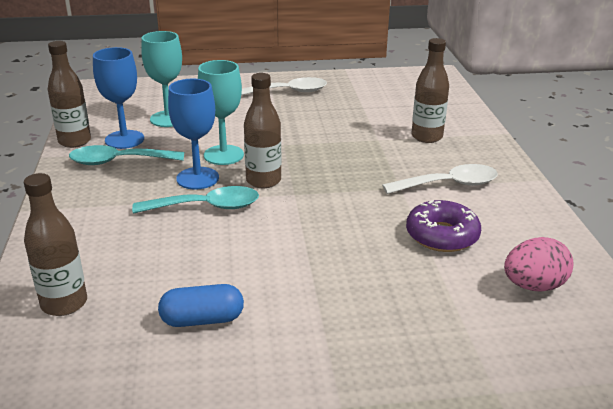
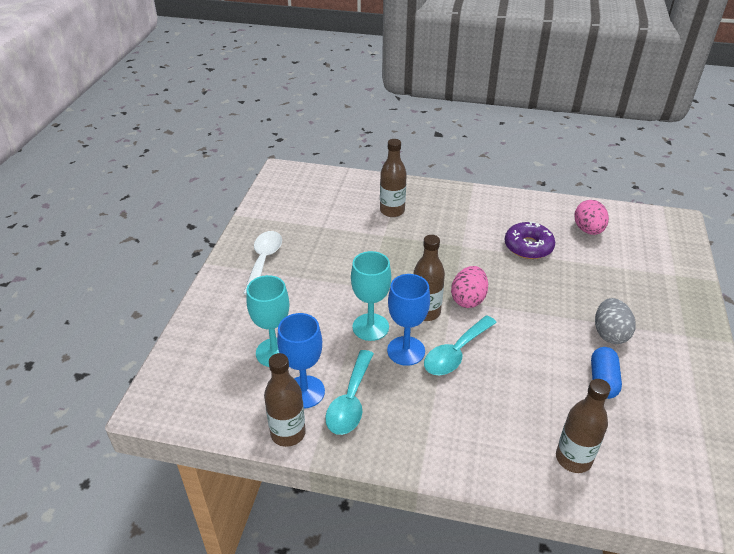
camera: 70 degrees left, 10 degrees up
(206, 207) = (455, 353): turquoise spoon -> turquoise spoon turned 150 degrees counterclockwise
(299, 321) = (610, 334): none -> grey egg
(301, 204) = (468, 299): none -> pink egg
(449, 185) = (466, 223): white spoon -> none

